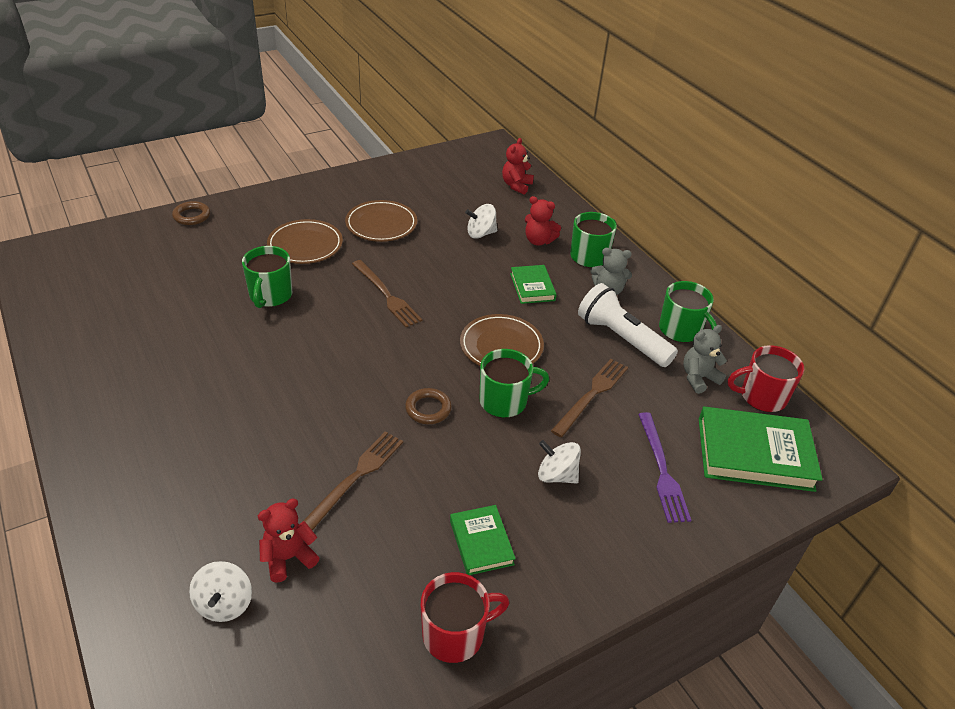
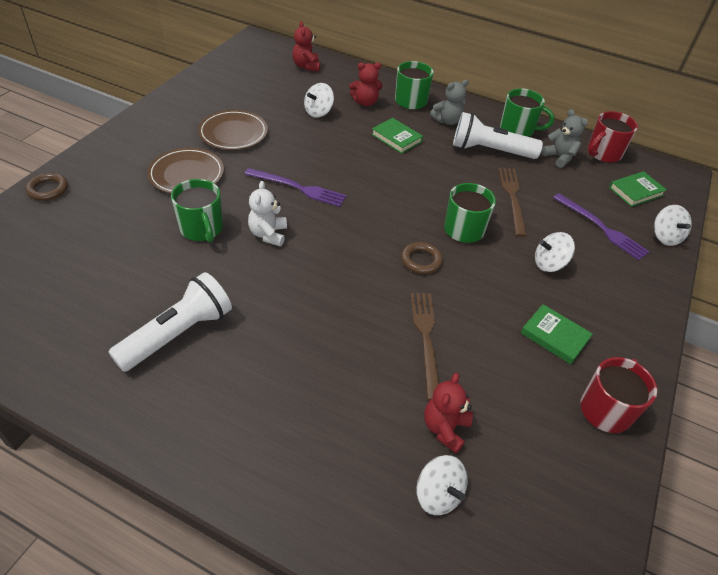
camera: 35 degrees left, 5 degrees up
(169, 369) = (178, 333): none -> white flashlight
(318, 324) = (268, 234): none -> white teddy bear
(386, 295) = (298, 188): brown fork -> purple fork
(501, 346) = (421, 190): brown plate -> none
(698, 378) = (559, 157): grey teddy bear -> grey teddy bear turned 120 degrees clockwise
(733, 516) = (665, 237): none -> white spinning top
(754, 453) = (636, 191): green book -> green book, size x0.55

